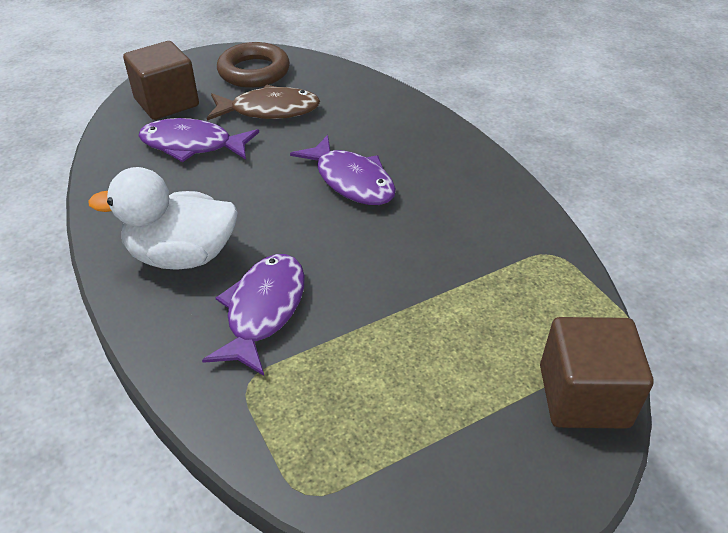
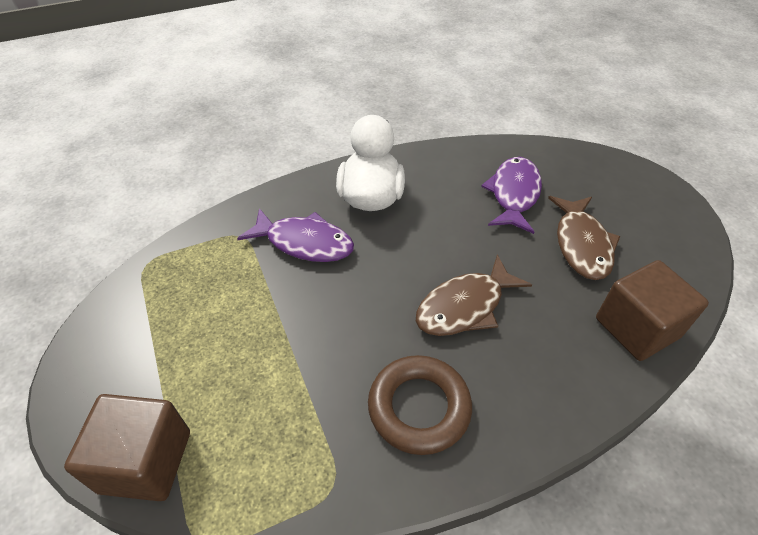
camera: 95 degrees right, 5 degrees up
(167, 102) = (579, 174): brown cube -> brown cube (637, 328)
(254, 71) = (656, 232): brown ring -> brown ring (419, 407)
(351, 181) = (465, 306): purple fish -> brown fish

